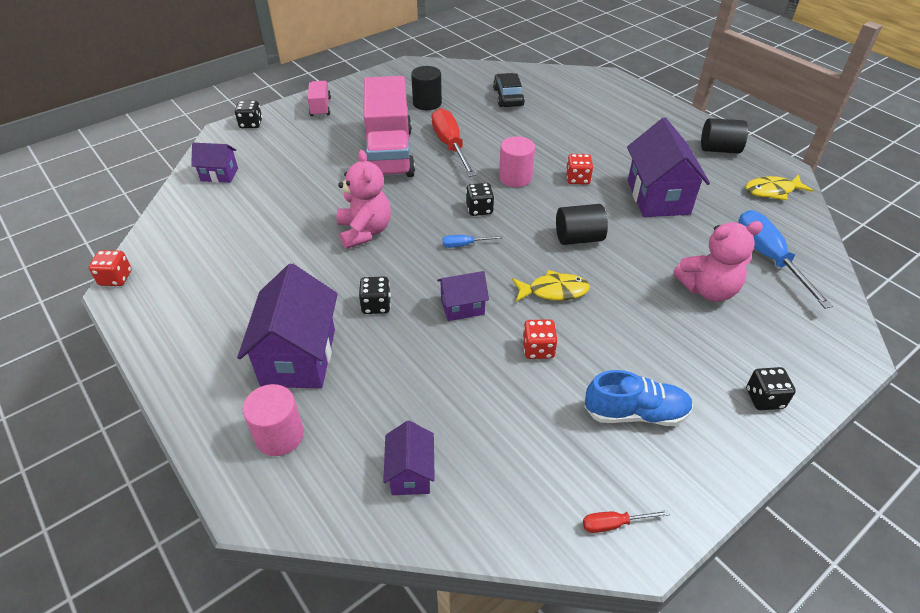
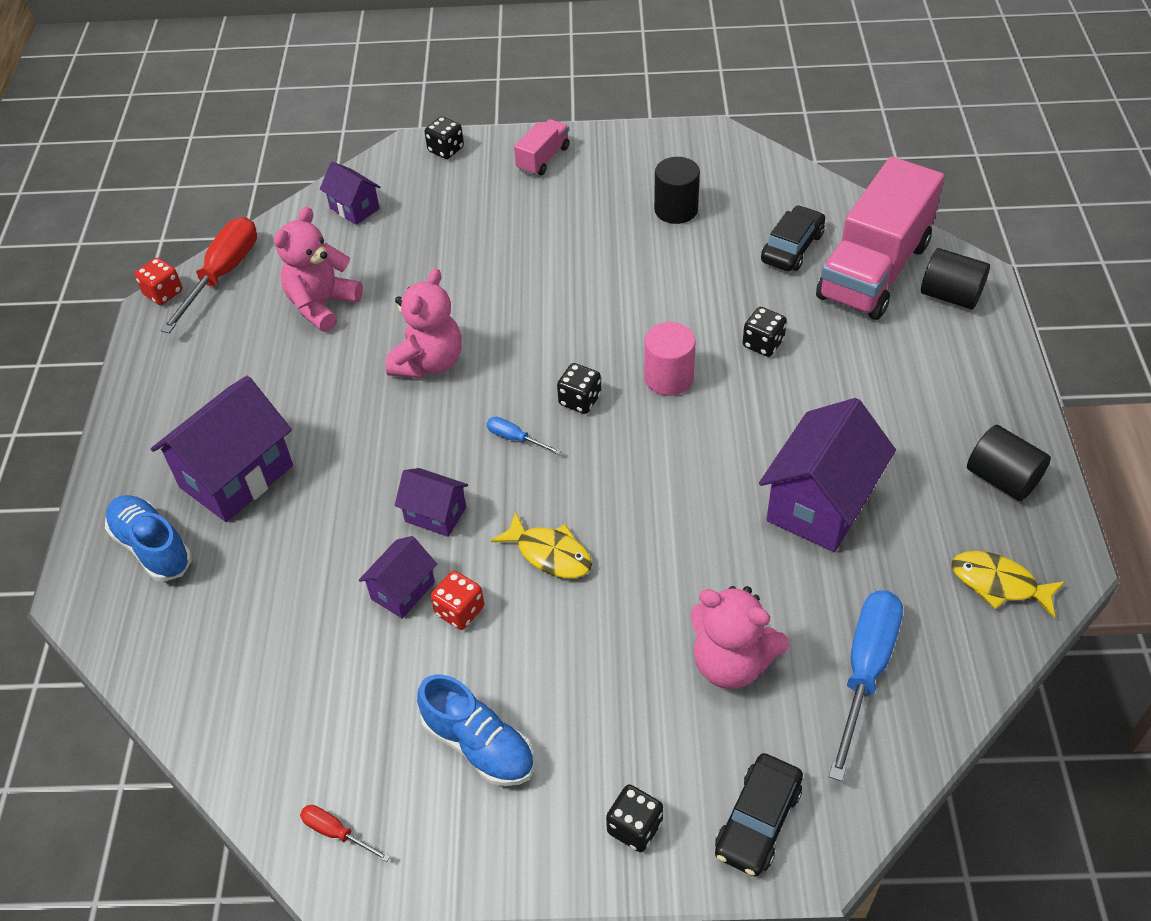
camera: 40 degrees right, 5 degrees up
(254, 233) = (322, 305): none -> pink teddy bear
(279, 435) = (152, 547): pink cylinder -> blue shoe
(376, 305) = (356, 461): black dice -> black dice (763, 343)
(389, 153) = (556, 266): pink truck -> pink truck (873, 270)
(411, 473) = (219, 658): purple house -> purple house (403, 590)
(450, 146) = (638, 291): red screwdriver -> red screwdriver (222, 274)
(577, 179) = (745, 421): red dice -> none
(578, 238) = (653, 504): black cylinder -> black cylinder (950, 295)
(812, 355) = (757, 821): none -> black car

